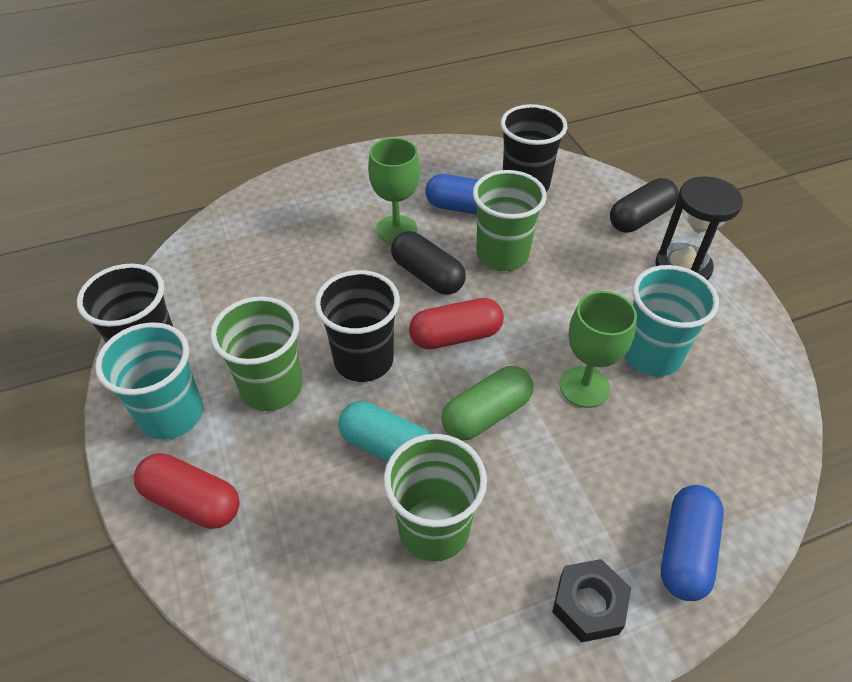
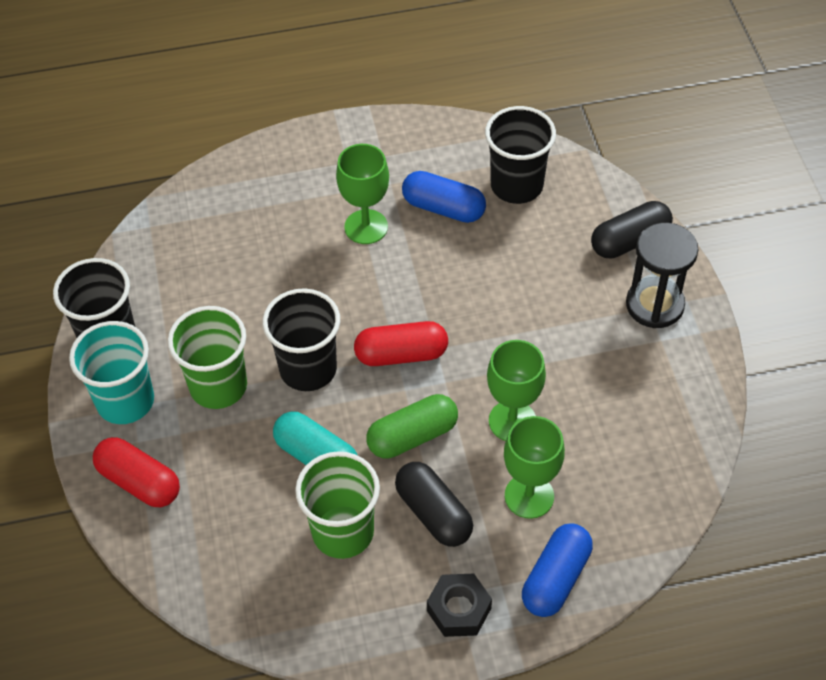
camera: 10 degrees right, 5 degrees up
(427, 275) = (387, 284): black capsule -> black capsule (433, 513)
(502, 255) = (469, 269): green cup -> none
(626, 461) = (529, 496): none -> green goblet
(651, 355) = (588, 397): turquoise cup -> none

